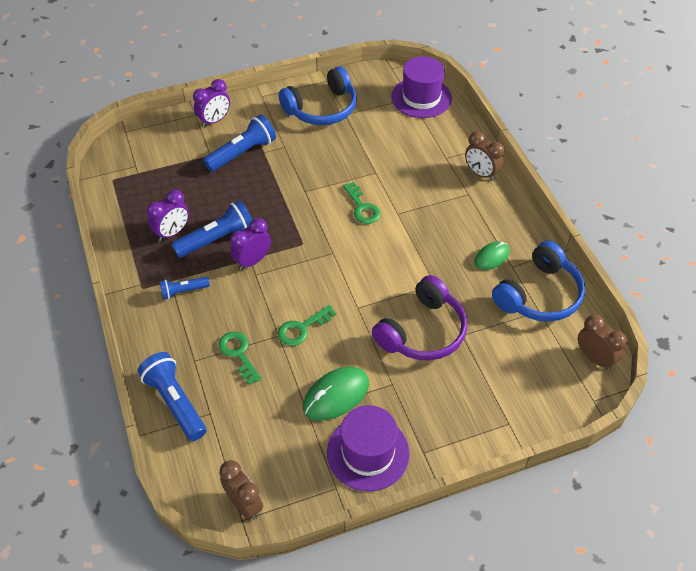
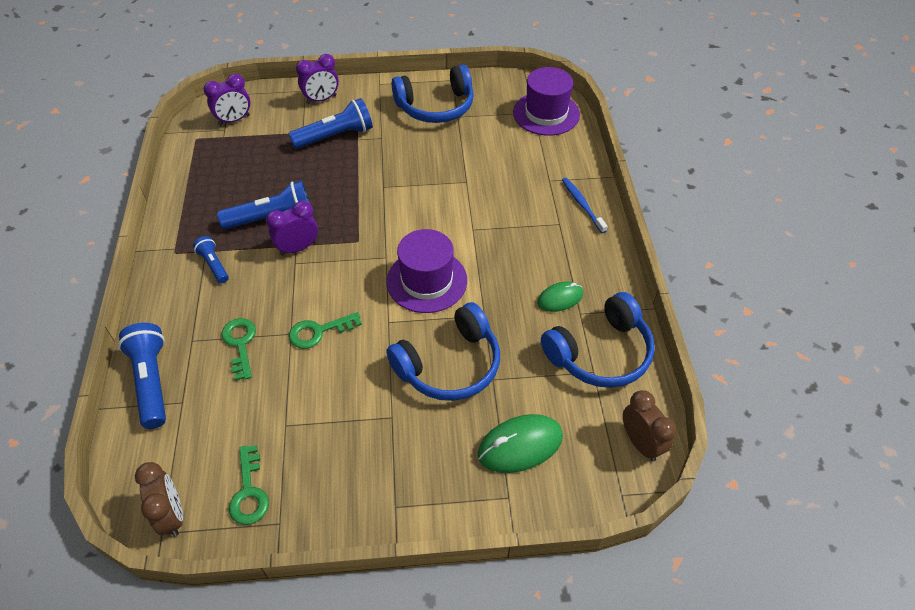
camera: 15 degrees right, 0 degrees up
(172, 232) = (230, 202): purple clock -> purple clock (234, 120)
(183, 291) = (214, 265): blue flashlight -> blue flashlight turned 60 degrees clockwise
(336, 395) = (324, 415): green mouse -> green mouse (520, 445)
(362, 207) = (437, 215): green key -> green key (249, 492)
(368, 453) = (332, 491): purple hat -> purple hat (427, 281)
(422, 331) = (449, 365): purple headphones -> blue headphones
(481, 173) = (582, 204): brown clock -> blue toothbrush

